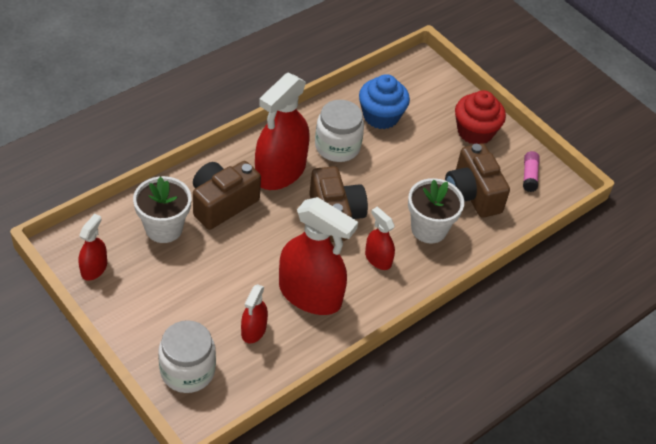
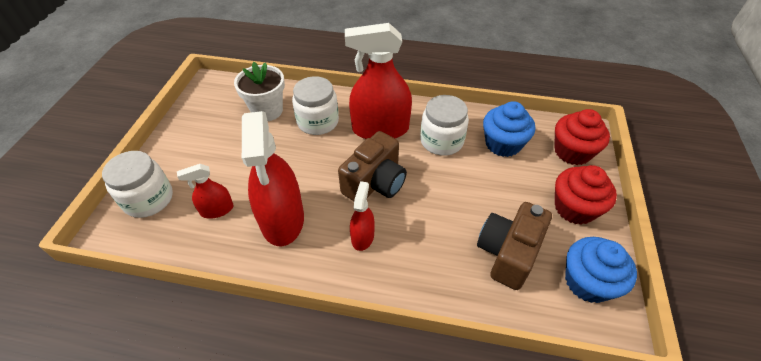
camera: 55 degrees right, 0 degrees up
(94, 268) = (203, 104): red spray bottle -> none
(222, 204) = (318, 122): brown camera -> white jar
(429, 229) = (433, 249): white flower pot -> none
(430, 88) = (572, 152): none -> red cupcake
(529, 176) = (587, 282): pink glue stick -> blue cupcake

